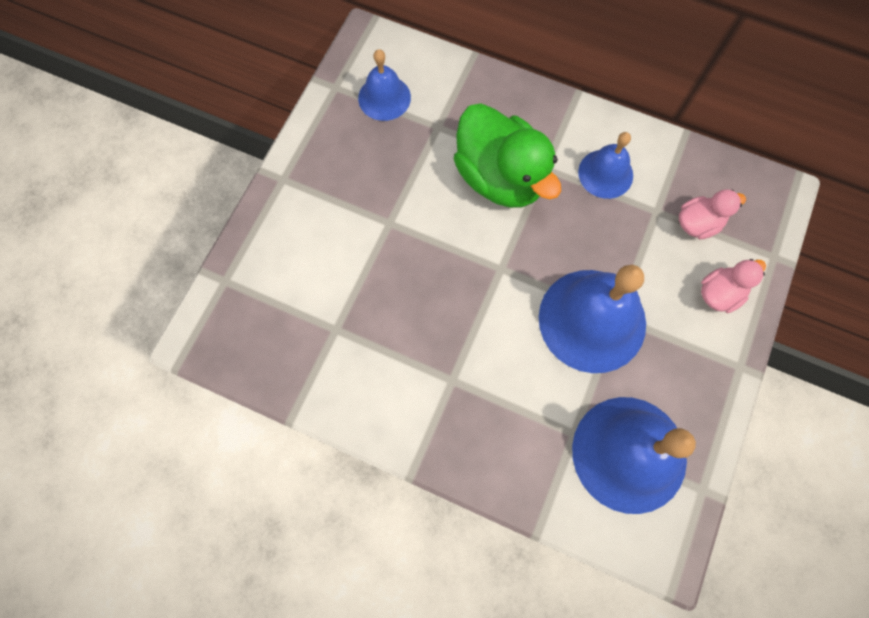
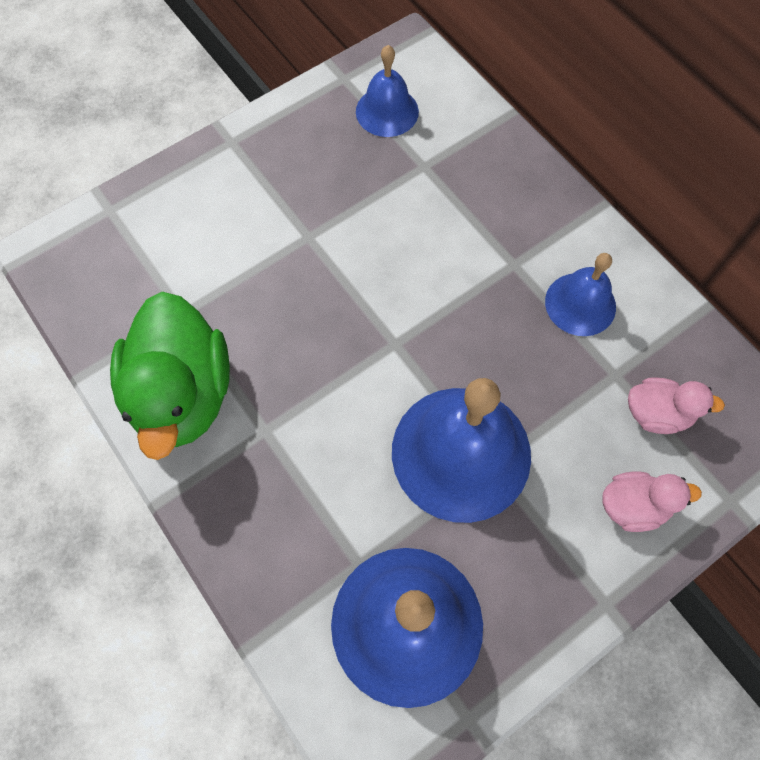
camera: 30 degrees right, 5 degrees down
(500, 177) = (457, 249): green duck -> green duck (183, 394)

